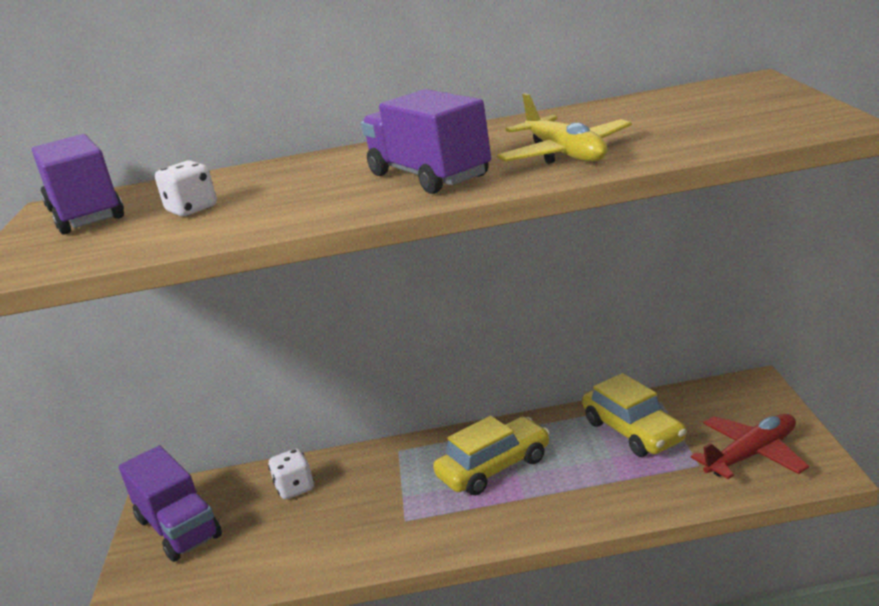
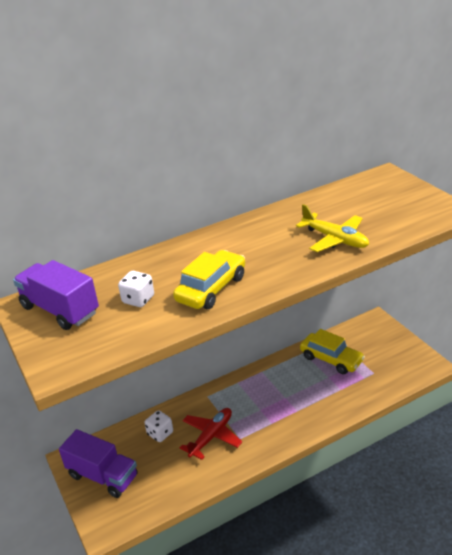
camera: 25 degrees left, 10 degrees up
(429, 176) = (270, 261): purple truck -> none
(494, 468) = (270, 396): yellow car -> yellow car (211, 289)
(752, 455) = (396, 362): red plane -> red plane (211, 436)

